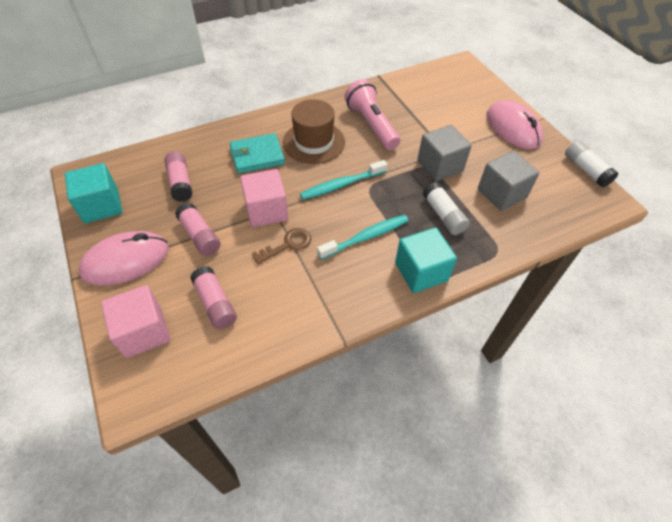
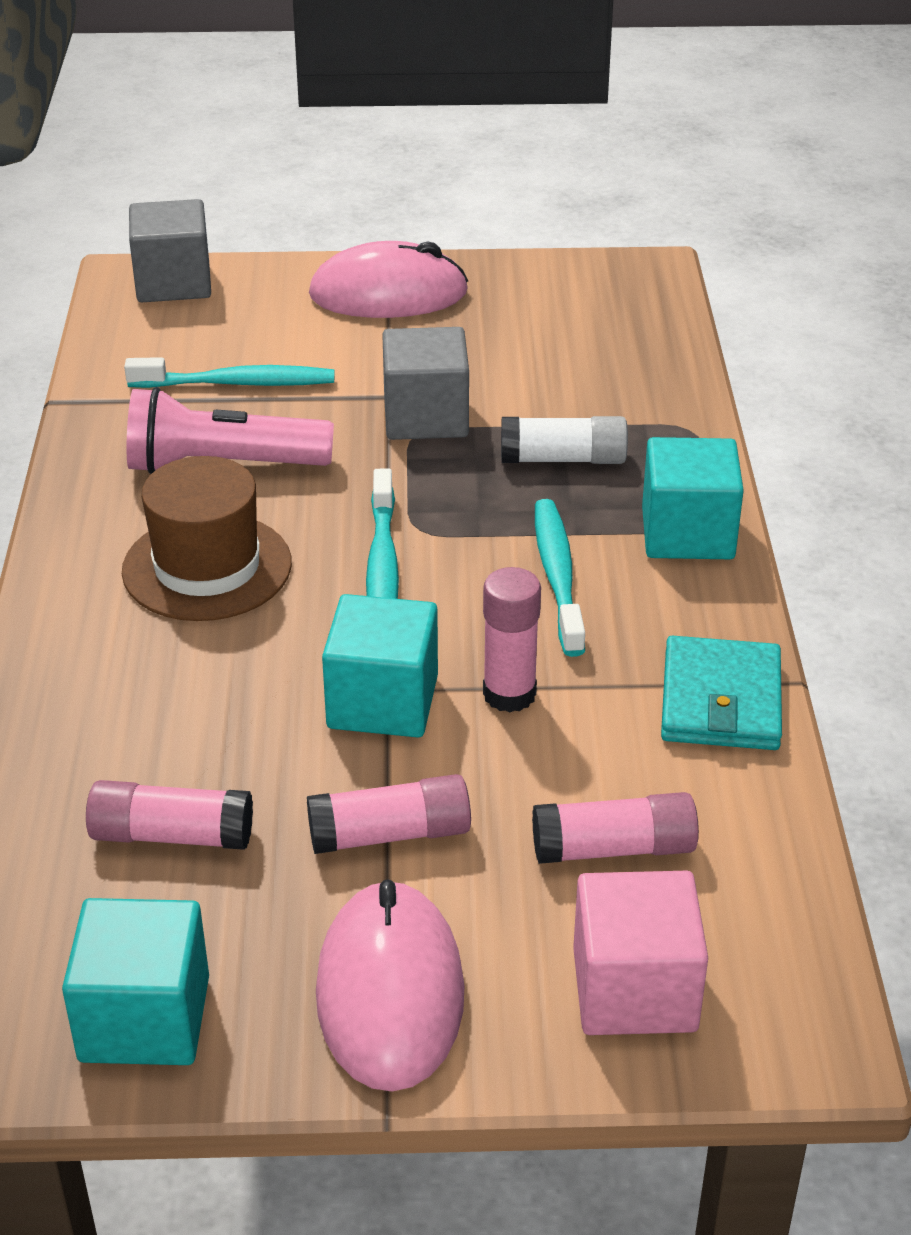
camera: 65 degrees left, 15 degrees down
(257, 156) = (180, 672): turquoise wallet -> turquoise wallet (721, 700)
(266, 211) = (383, 702): pink cube -> turquoise cube
(287, 245) = (509, 694): brown key -> pink glue stick
(421, 111) = (236, 383): none -> turquoise toothbrush
(501, 193) = (553, 372): grey cube -> grey cube (173, 283)
(586, 170) = (561, 263): white glue stick -> none

